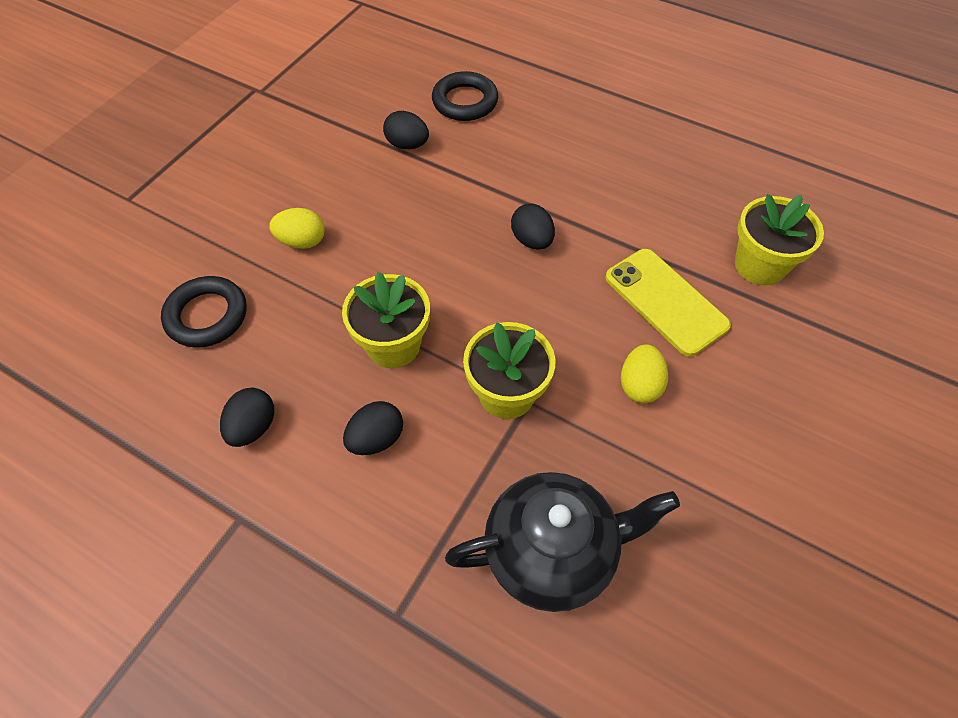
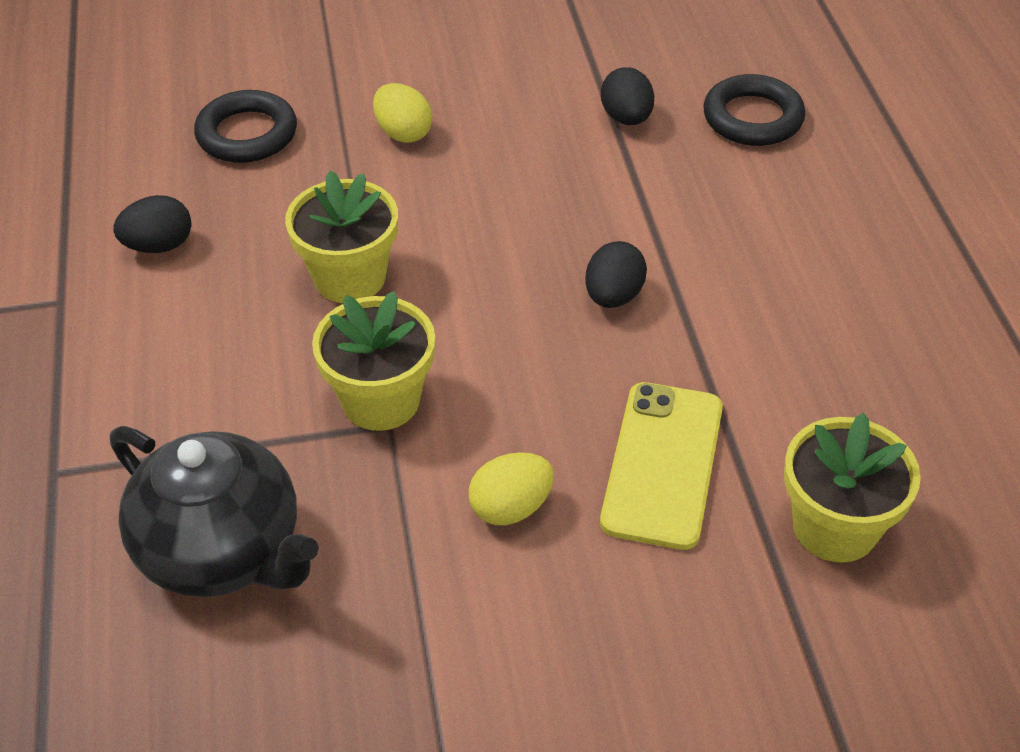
camera: 50 degrees right, 10 degrees down
(376, 439) = (228, 336): black egg -> none

